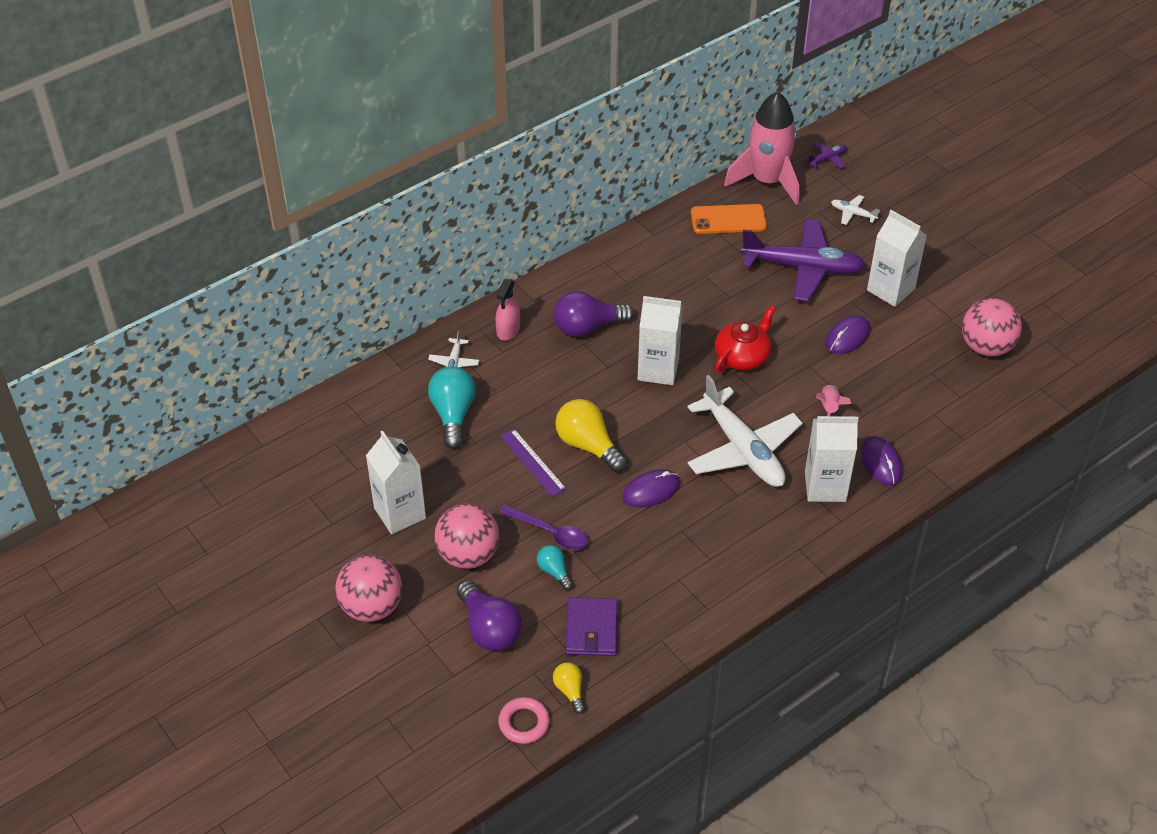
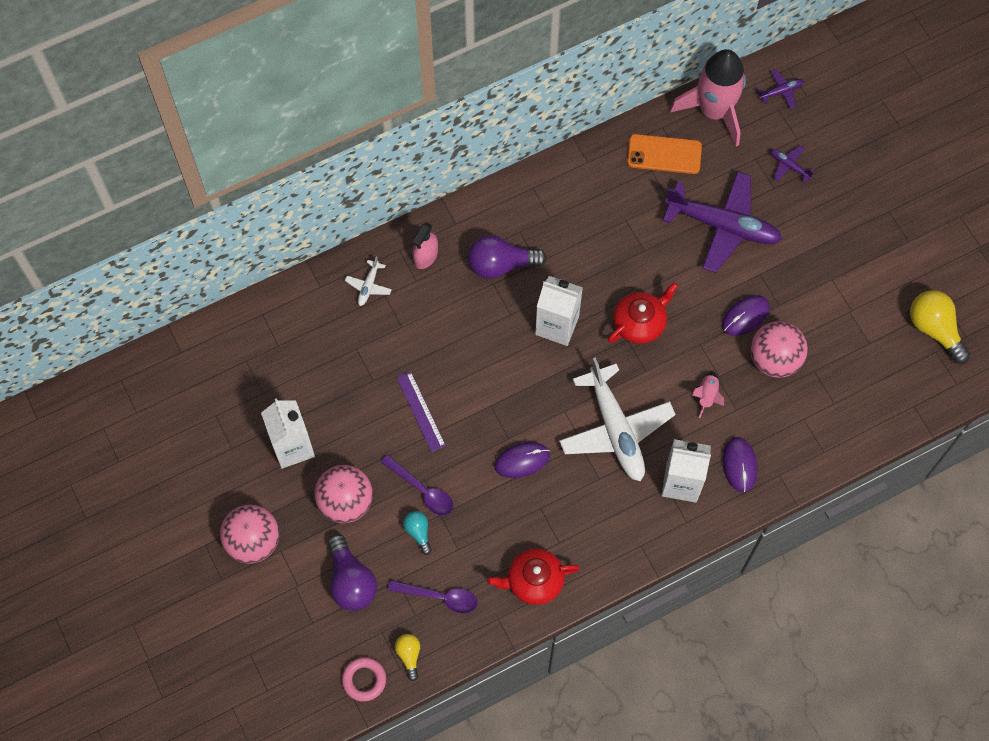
camera: 10 degrees right, 20 degrees up
(453, 415) = (358, 346): turquoise light bulb -> none
(588, 445) = (474, 401): yellow light bulb -> yellow light bulb (934, 329)
(591, 629) = (439, 597): purple wallet -> purple spoon
(692, 598) = (533, 581): none -> red teapot
(853, 213) = (789, 166): white plane -> purple plane
(890, 289) = (801, 266): white carton -> none
(986, 347) = (875, 349): pink ball -> pink ball (774, 359)

